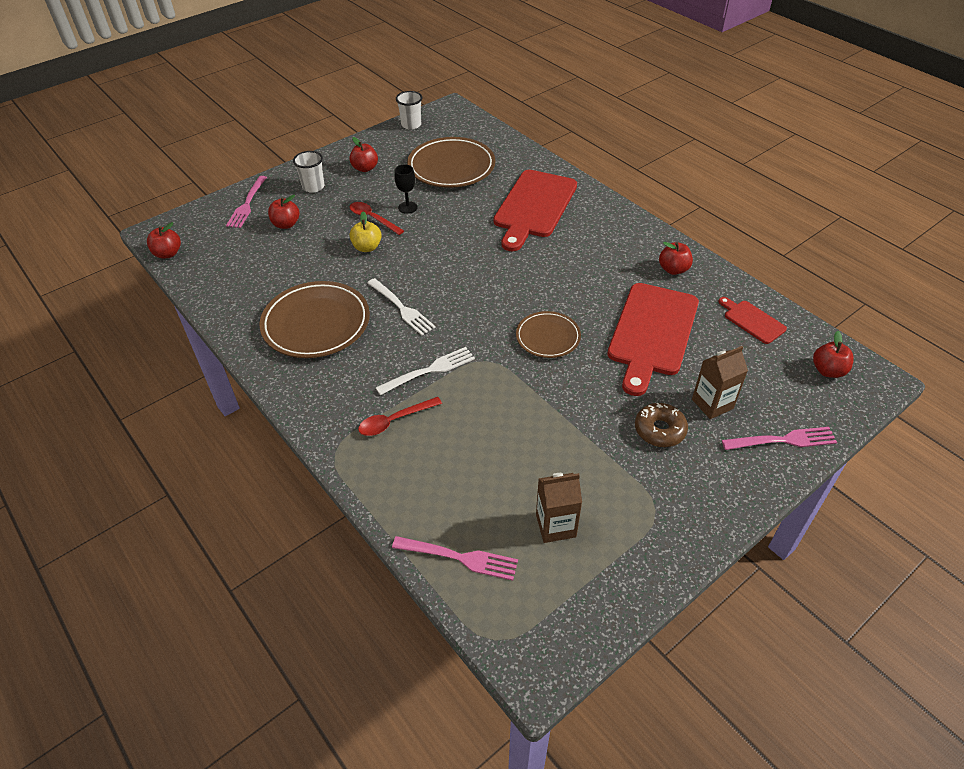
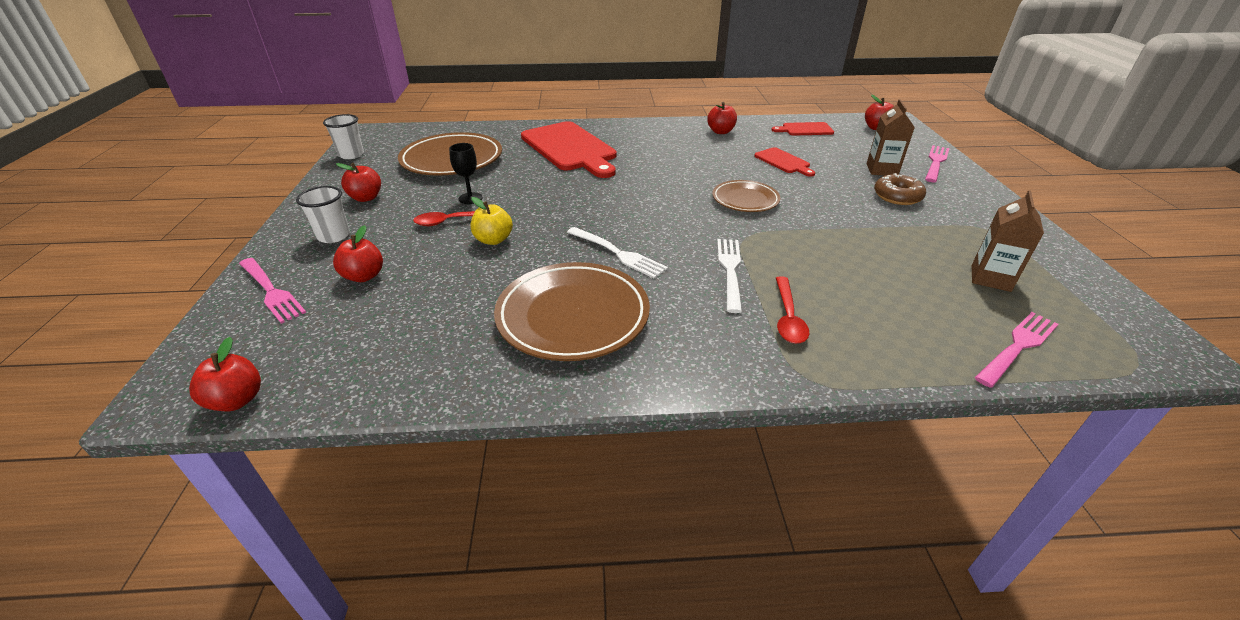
camera: 55 degrees left, 10 degrees down
(402, 308) = (618, 253): white fork -> white fork turned 45 degrees clockwise
(652, 333) = (783, 162): red cutting board -> red cutting board, size x0.48

